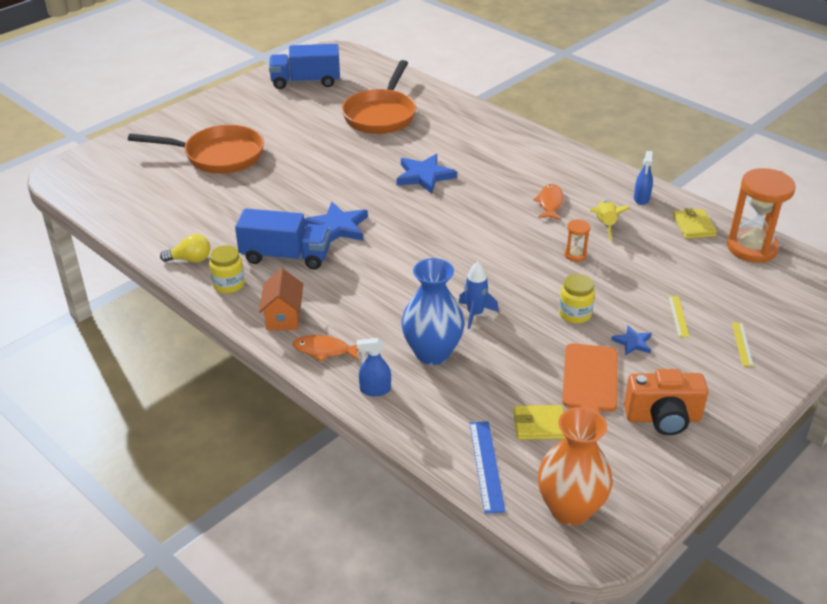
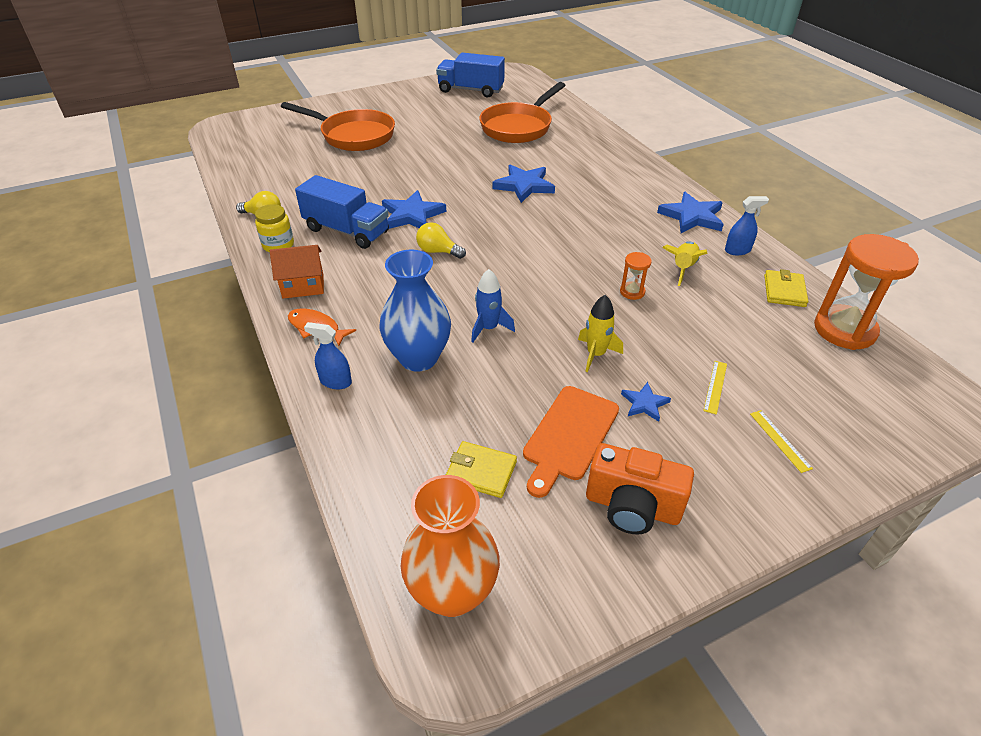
camera: 20 degrees right, 5 degrees up
(283, 317) = (303, 286): orange house -> orange house turned 60 degrees clockwise
(386, 257) = (438, 251): none -> yellow light bulb
(486, 466) = (392, 503): blue ruler -> none
(550, 203) = (635, 235): orange fish -> none
(575, 314) = (596, 354): yellow jar -> yellow rocket
(589, 175) = (692, 216): none -> blue star
(641, 199) = (737, 250): blue spray bottle -> blue spray bottle turned 135 degrees counterclockwise
(742, 344) = (780, 440): yellow ruler -> yellow ruler turned 45 degrees counterclockwise

